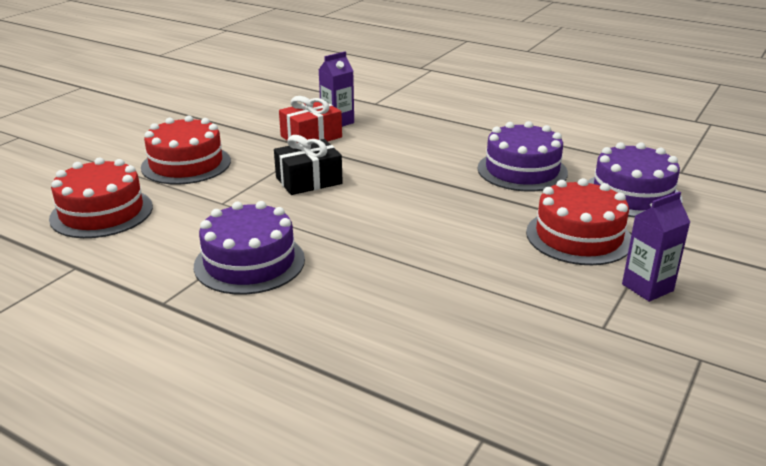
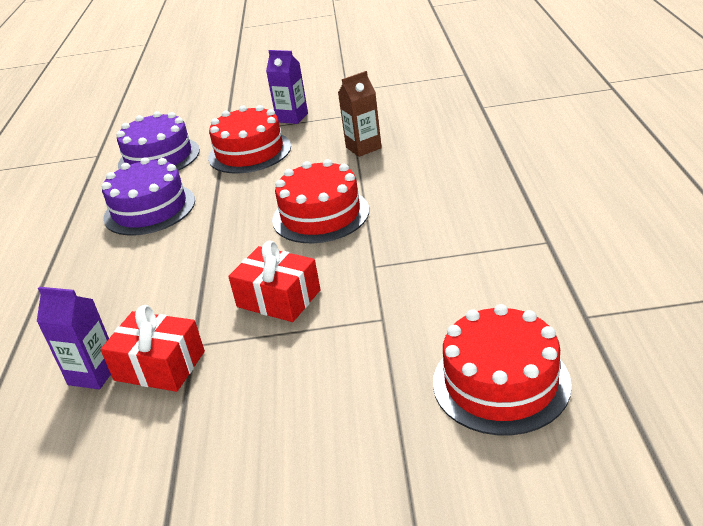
camera: 120 degrees left, 5 degrees up
(186, 164) = (329, 412): red cake -> red cake (320, 215)
(249, 262) = (449, 241): purple cake -> none
(308, 180) = (278, 298): black gift -> red gift
(491, 297) = (363, 148): none -> brown carton

